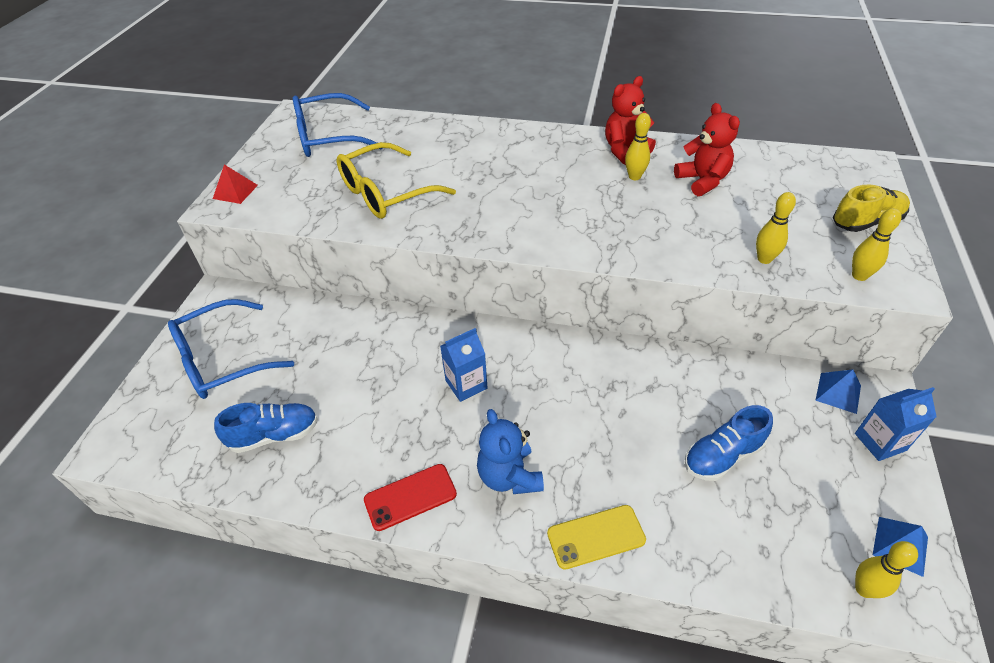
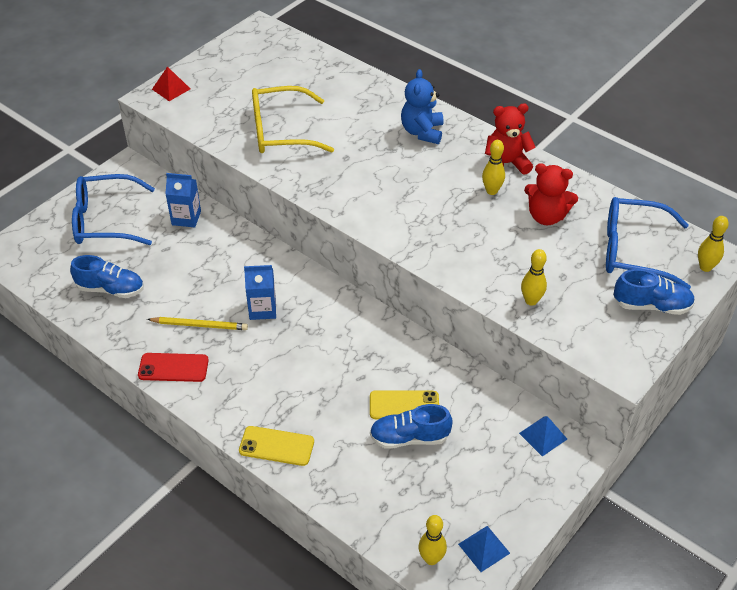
camera: 25 degrees right, 0 degrees up
(328, 137) = (270, 62): blue glasses -> blue glasses (633, 251)
(408, 432) = (200, 325): none -> yellow pencil
(509, 476) = (247, 384): blue teddy bear -> blue teddy bear (422, 132)
(688, 423) = (404, 405): none -> yellow phone
(702, 181) = (546, 216): red teddy bear -> red teddy bear turned 105 degrees clockwise
(859, 276) = (595, 344): yellow bowling pin -> yellow bowling pin (705, 267)
(866, 222) = (651, 305): yellow shoe -> blue shoe
(880, 442) = (540, 482): blue carton -> blue carton (186, 218)

